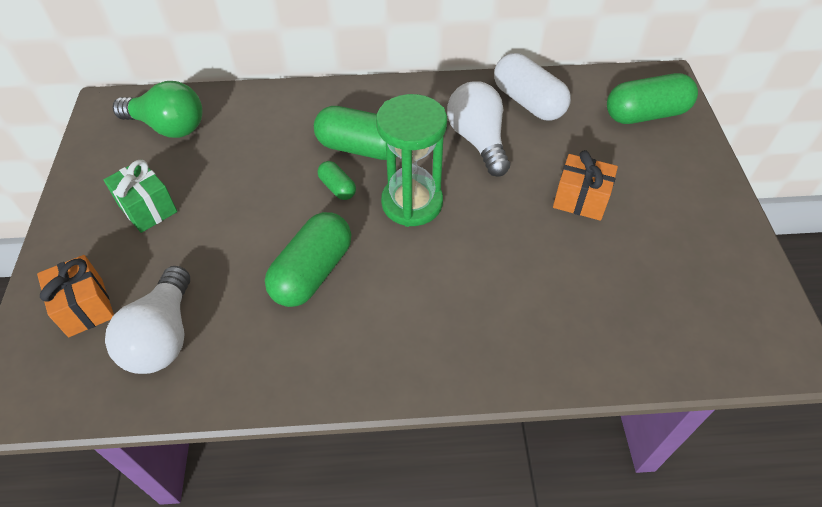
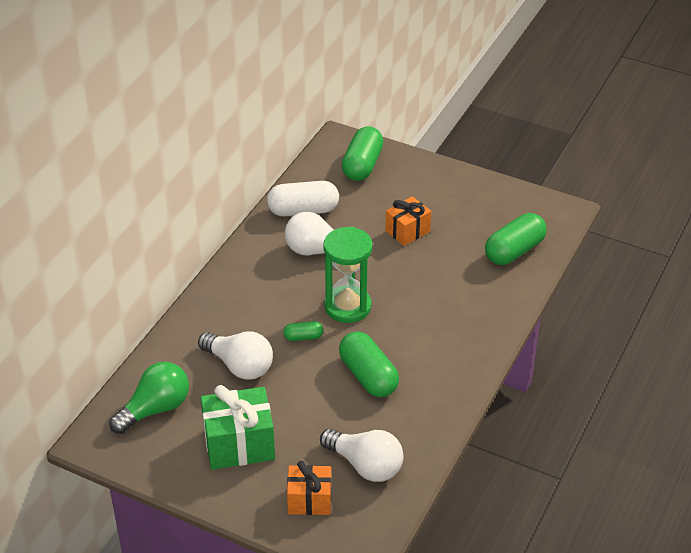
camera: 60 degrees left, 10 degrees down
(147, 208) = (239, 444): green gift -> green gift, size x1.58
(262, 158) = (239, 366): none -> white light bulb
(361, 148) = (275, 310): green capsule -> green capsule (514, 251)

